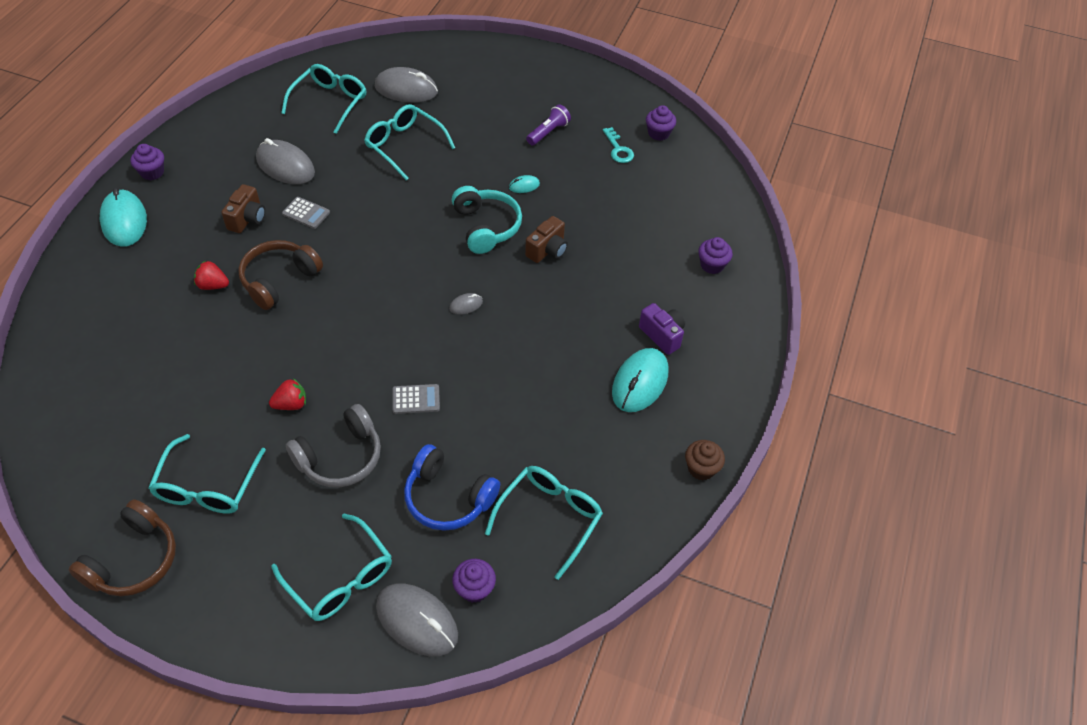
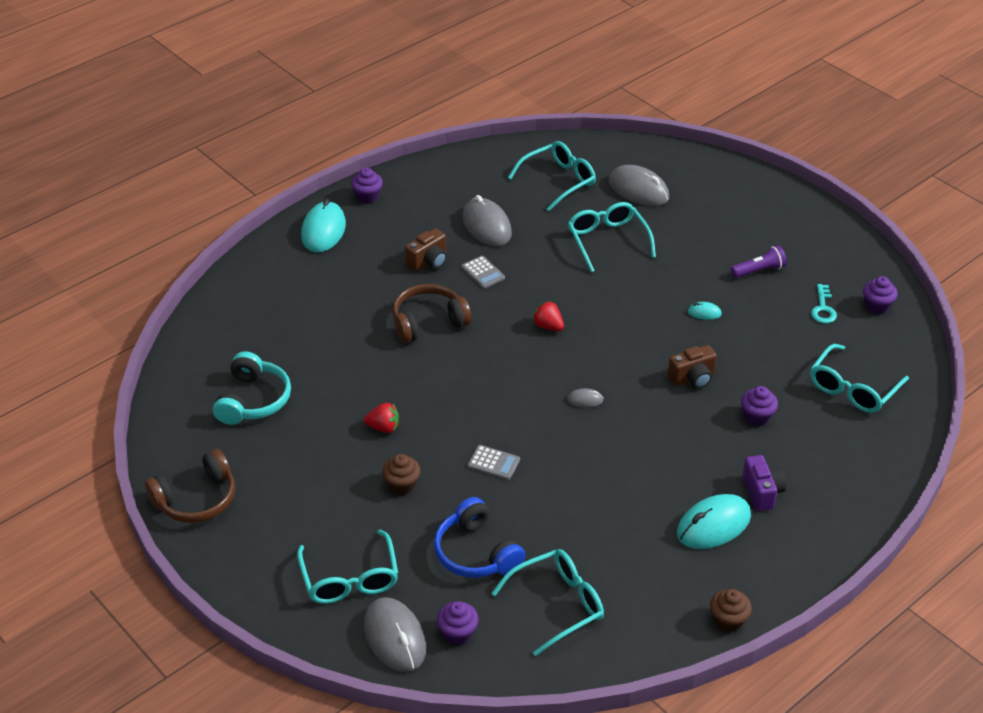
camera: 30 degrees right, 10 degrees down
(207, 486) = (281, 466): turquoise glasses -> turquoise glasses (853, 388)
(213, 285) = (369, 308): red strawberry -> red strawberry (548, 326)
(340, 457) = (402, 485): grey headphones -> brown cupcake
(486, 227) = (644, 338): turquoise headphones -> turquoise headphones (253, 400)
(712, 265) = (855, 447): purple cupcake -> purple cupcake (757, 416)

